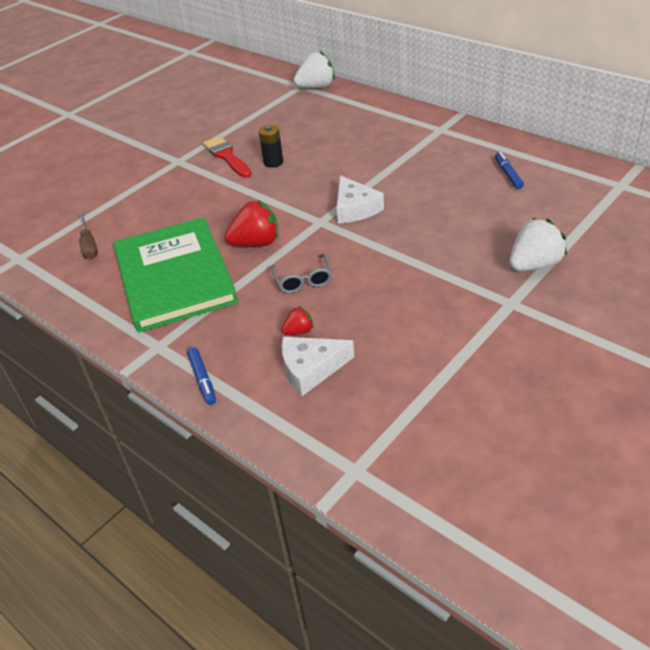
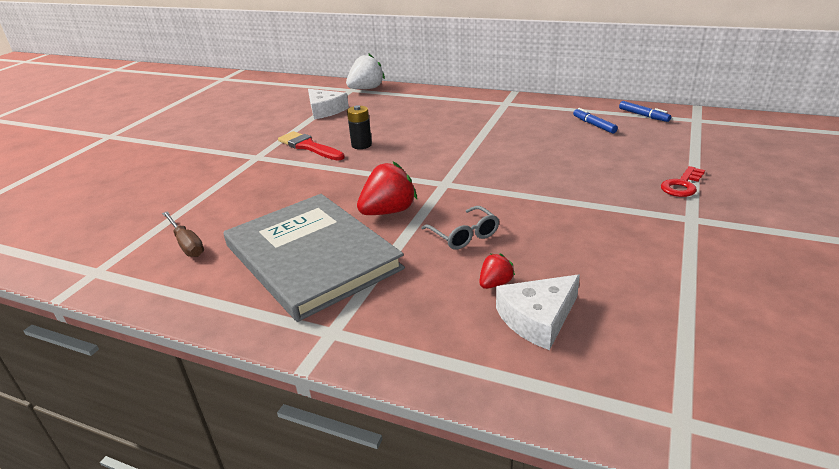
camera: 20 degrees left, 10 degrees down
(174, 277) = (311, 257): green book -> grey book
(203, 379) = (413, 358): blue marker -> blue marker (643, 115)
(355, 208) = (472, 168): white cheese -> white cheese (325, 110)
(534, 265) = (682, 185): white strawberry -> red key

